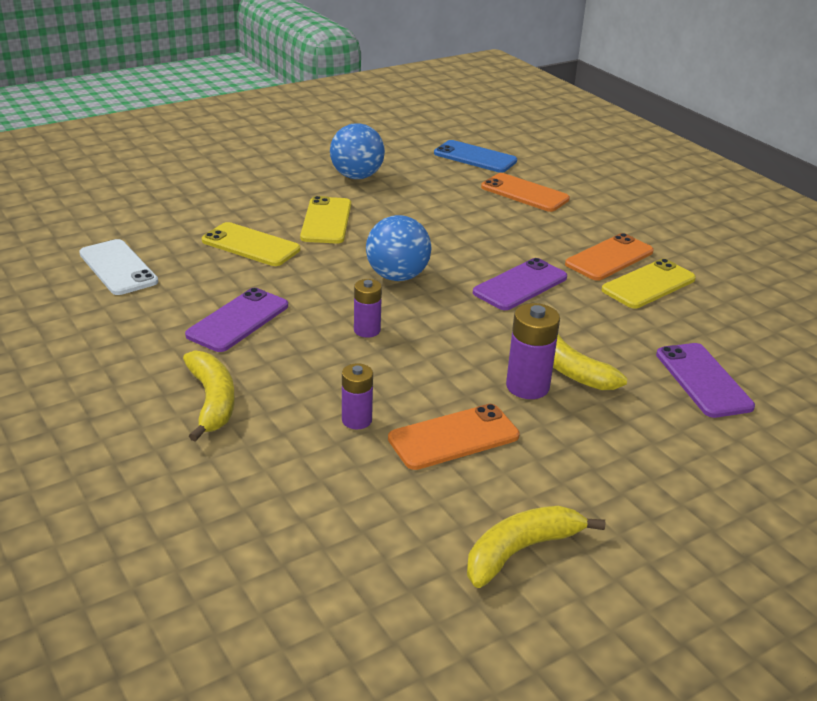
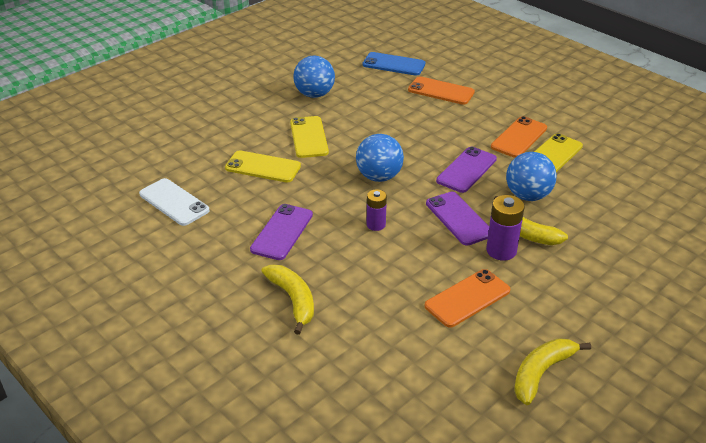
camera: 10 degrees left, 5 degrees up
(356, 420) = (398, 297): purple battery -> none
(593, 327) = (527, 196): none -> blue ball
(703, 380) = (612, 225): purple phone -> purple phone (458, 218)

